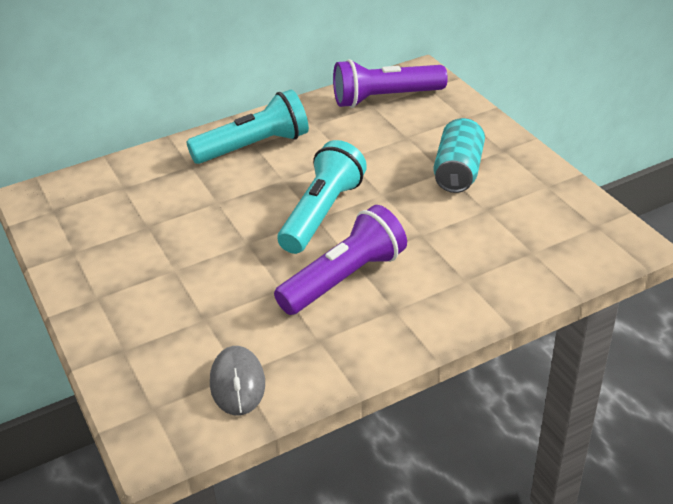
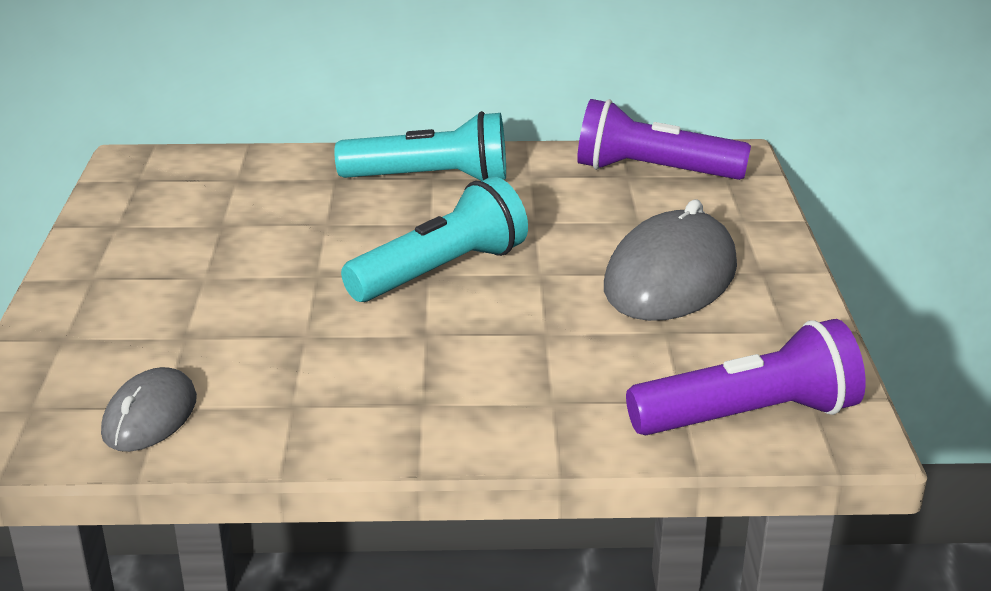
camera: 25 degrees right, 10 degrees down
(344, 278) = (395, 349): purple flashlight -> purple flashlight (749, 416)
(458, 171) = (671, 277): turquoise can -> grey mouse

